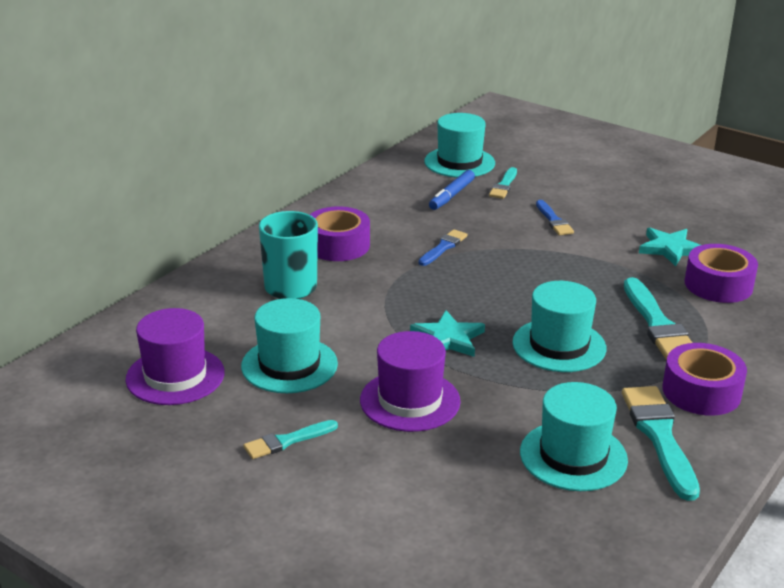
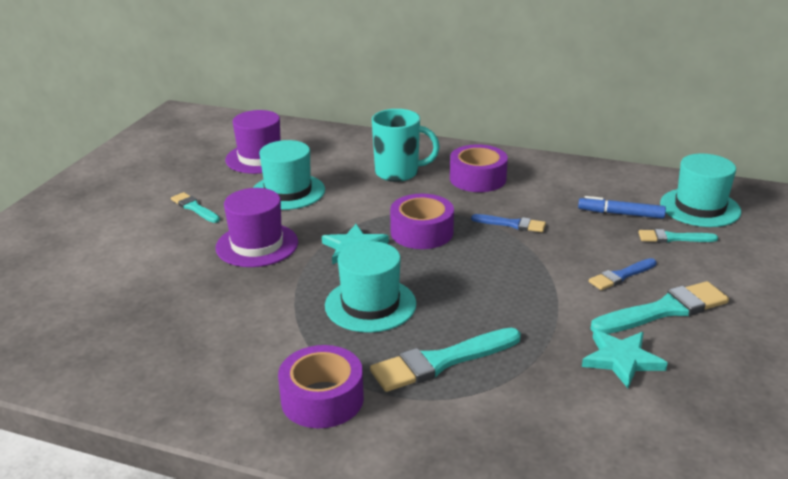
camera: 75 degrees right, 0 degrees up
(573, 456) = (198, 329): turquoise hat -> none
(659, 437) = (236, 376): turquoise brush -> turquoise brush (664, 310)
(718, 285) = (559, 402): purple tape -> purple tape (422, 232)

